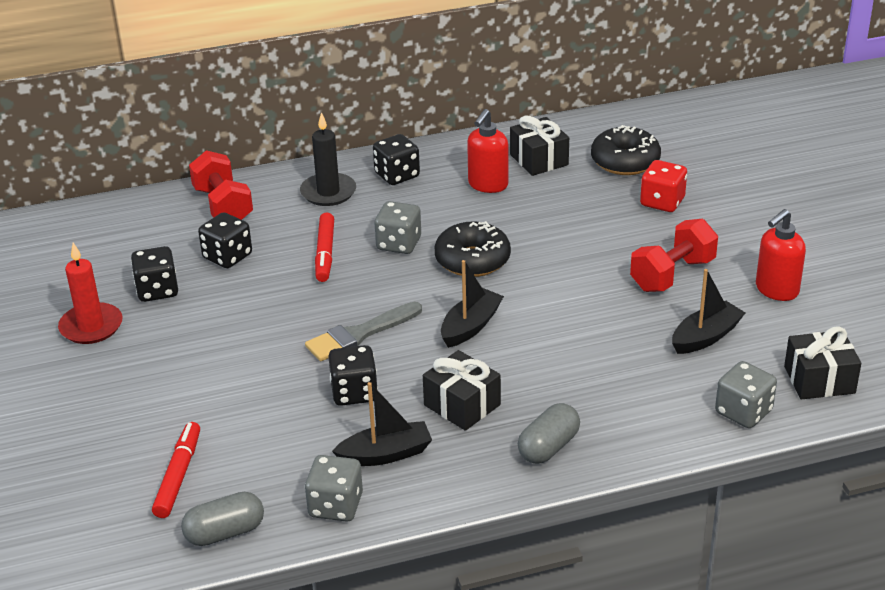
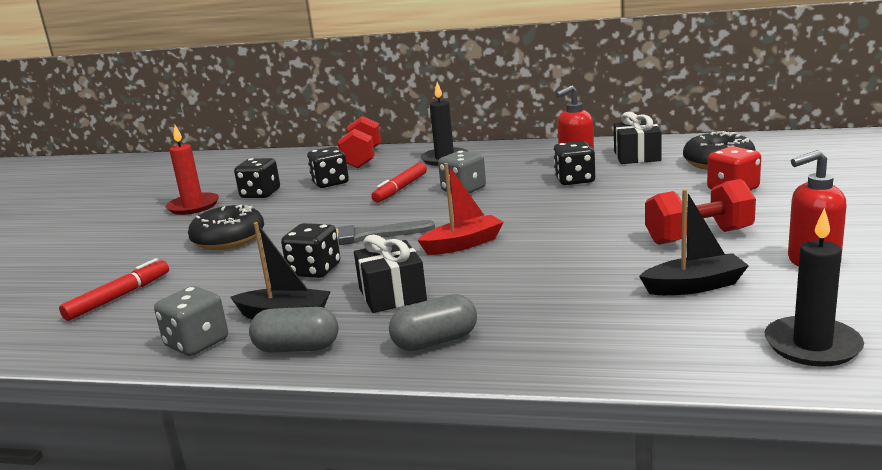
camera: 30 degrees right, 15 degrees down
(225, 533) = (93, 341): grey capsule -> grey capsule (297, 348)
(397, 175) = (507, 155): black dice -> black dice (574, 180)
(470, 326) = (463, 244): black boat -> red boat
(472, 260) = (513, 205): black donut -> black donut (229, 239)
(743, 412) = (685, 356): grey dice -> none
(819, 380) = (812, 345): black gift -> black candle

